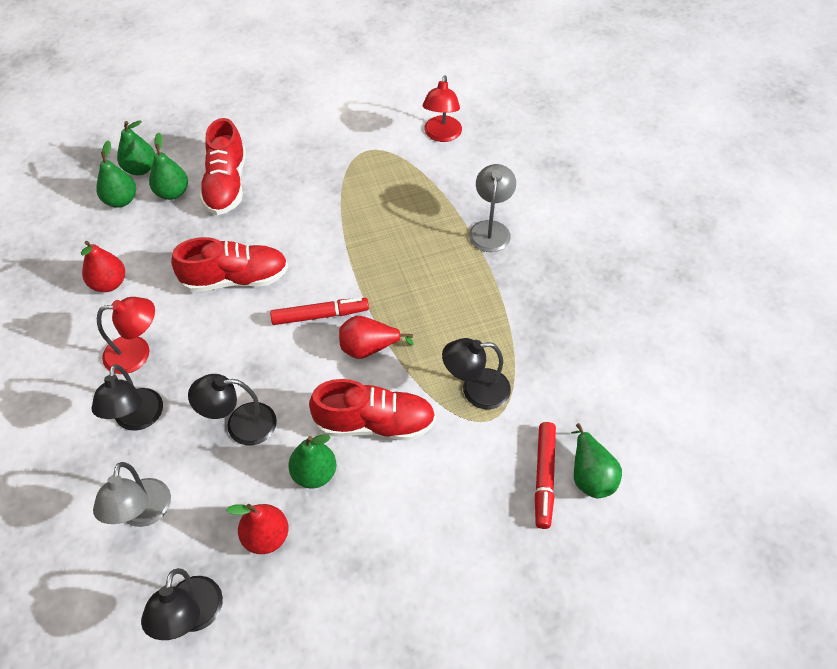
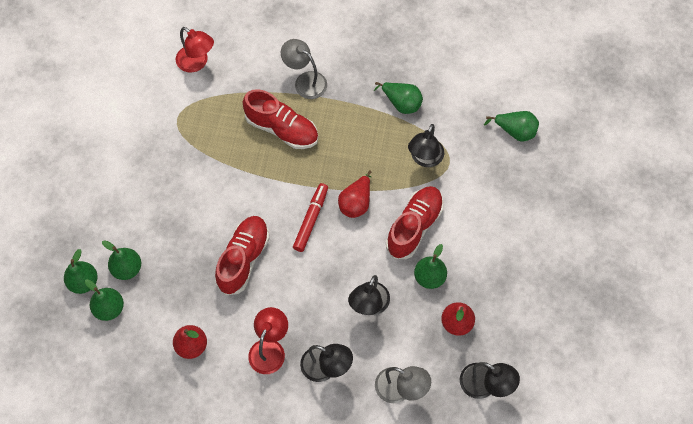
camera: 60 degrees left, 10 degrees up
(226, 185) = (145, 228): red shoe -> red shoe (282, 129)
(533, 330) = (401, 103): none -> green pear
(544, 477) = (503, 155): red marker -> none

